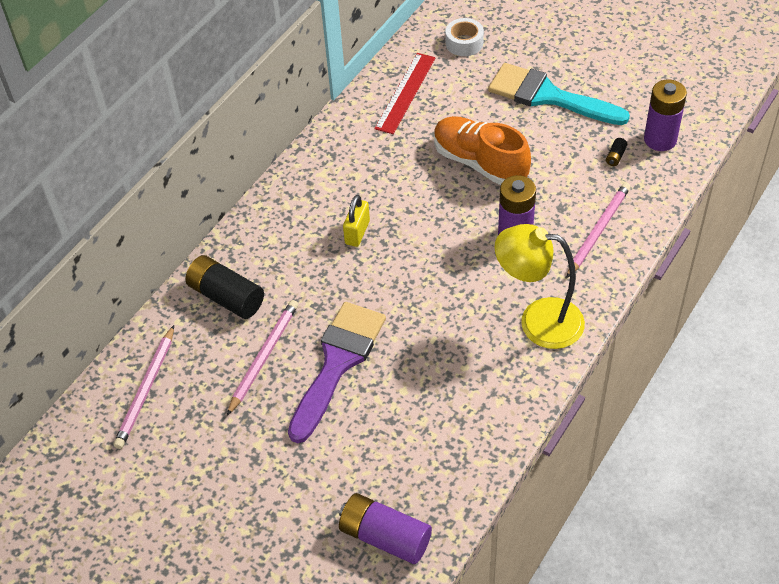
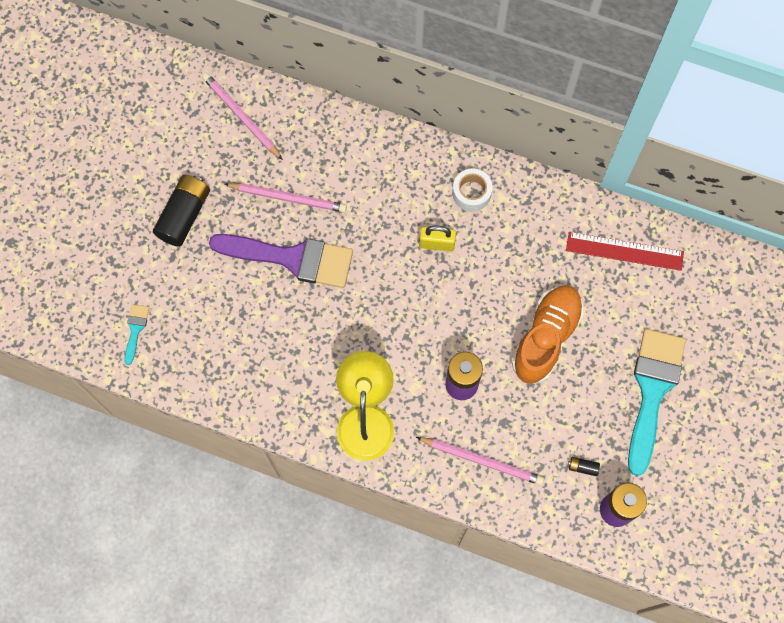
camera: 75 degrees right, 20 degrees up
(146, 389) = (241, 117): pink pencil -> pink pencil turned 45 degrees clockwise
(226, 297) = (345, 152): black battery -> black battery (184, 215)
(384, 536) = (135, 329): purple battery -> turquoise brush
(464, 43) = (710, 295): white tape -> white tape (471, 193)

